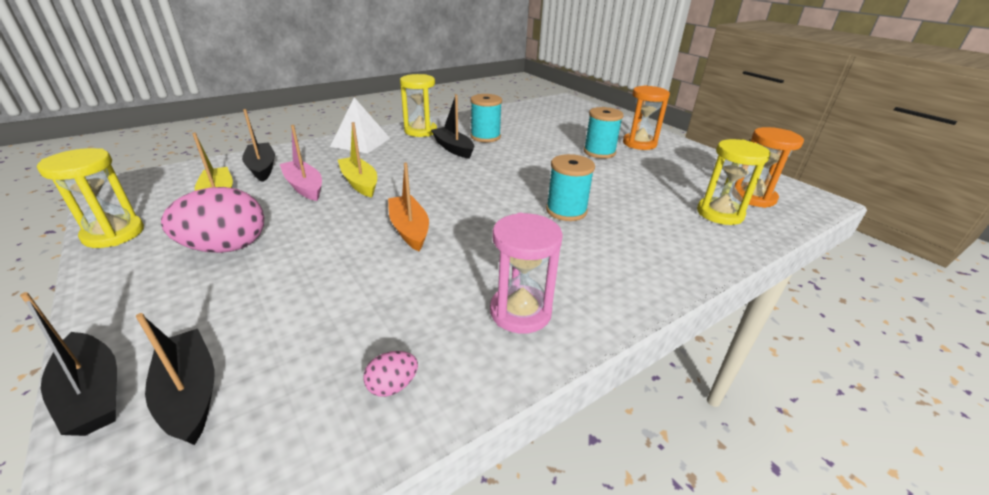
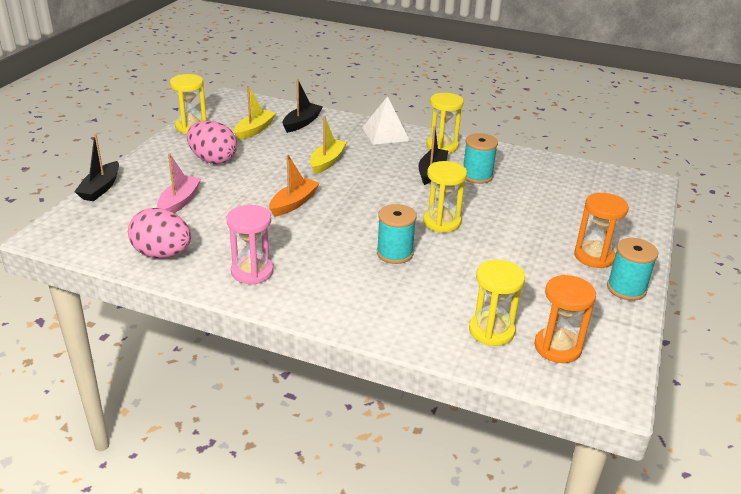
camera: 55 degrees right, 0 degrees up
(190, 393) = (117, 208): black boat -> none
(304, 187) = (298, 147): pink boat -> pink boat (179, 202)
(392, 386) = (162, 254): pink egg -> pink egg, size x2.22
(537, 173) = (442, 222): none -> yellow hourglass
(599, 152) = (534, 239): turquoise spool -> turquoise spool (626, 289)

